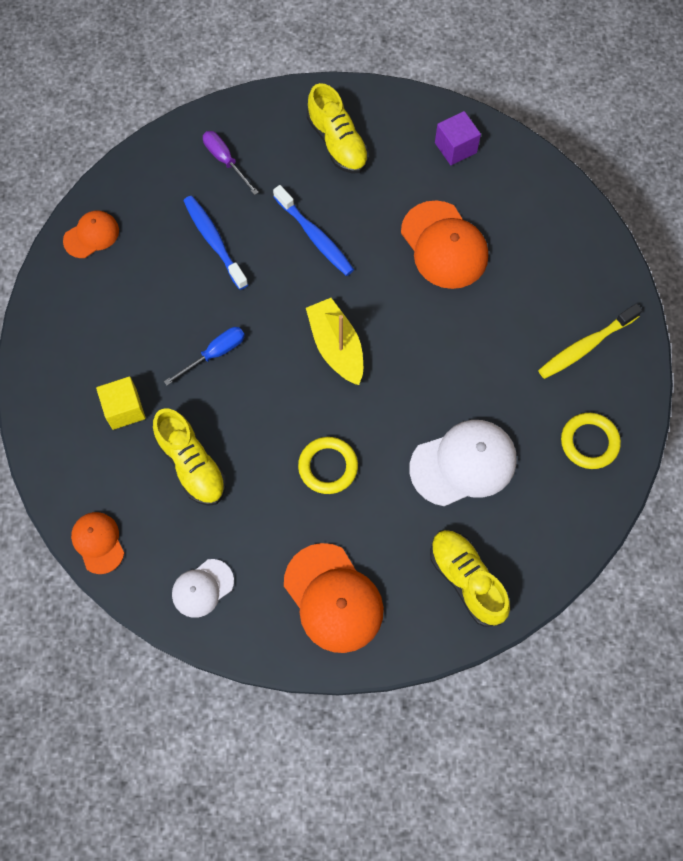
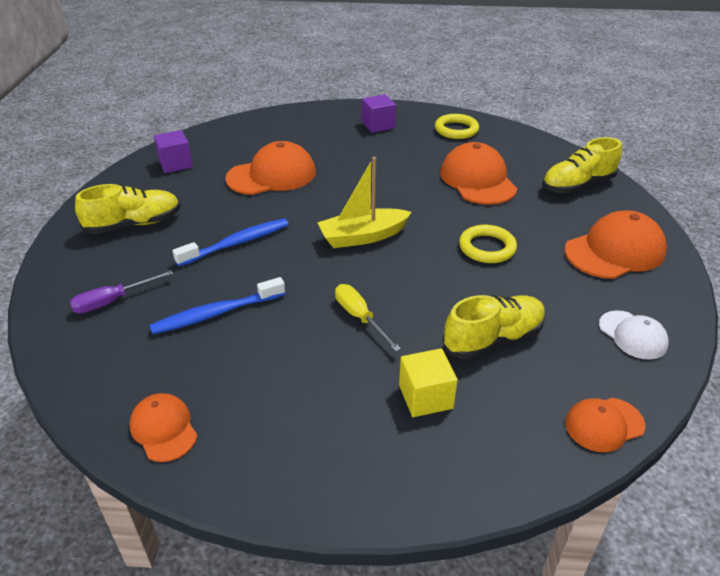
camera: 85 degrees left, 30 degrees down
(215, 354) = (360, 317): blue screwdriver -> yellow screwdriver
(463, 464) = (477, 180): white cap -> orange cap
(585, 346) = (378, 125): yellow toothbrush -> purple cube

